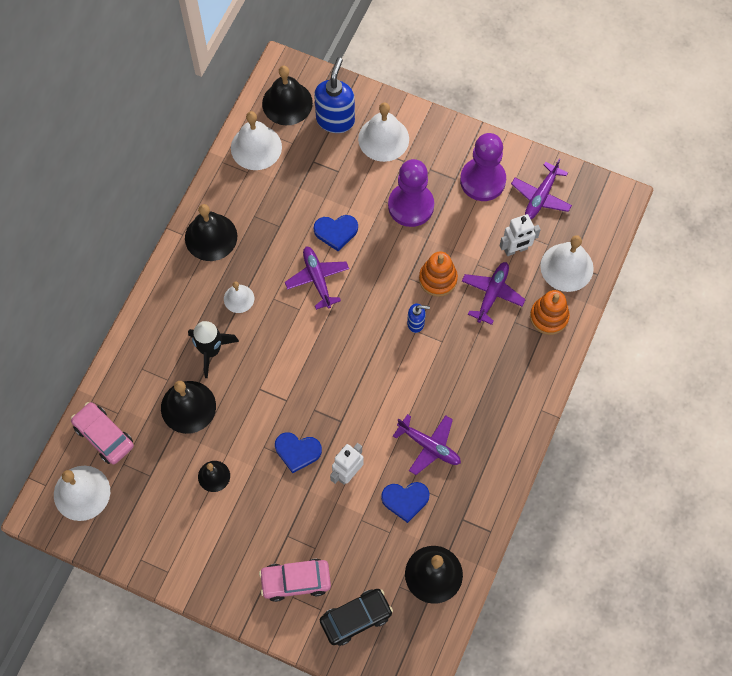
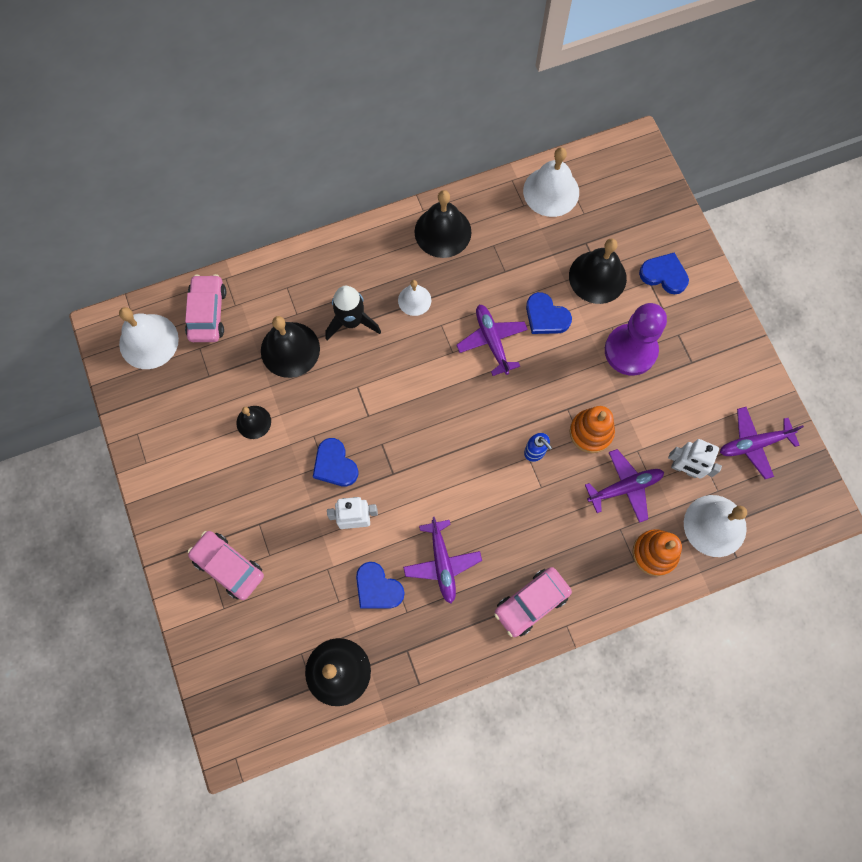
camera: 45 degrees right, 5 degrees up
(287, 103) = (612, 177): black bell -> black bell (597, 277)
(317, 279) = (492, 341): purple plane -> purple plane turned 45 degrees counterclockwise
(335, 120) = (639, 224): blue soap dispenser -> none
(356, 618) = (242, 643): black car -> none
(383, 139) = (664, 275): white bell -> blue heart
(482, 180) = (715, 384): purple pawn -> none
(507, 417) = (531, 603): none -> pink car

